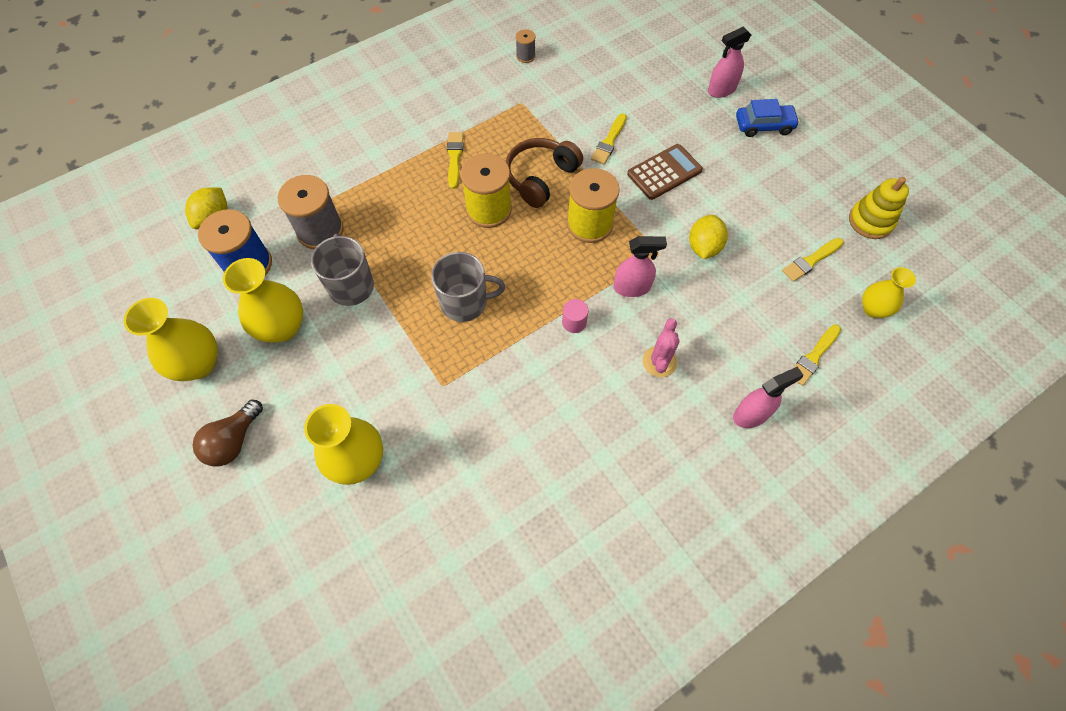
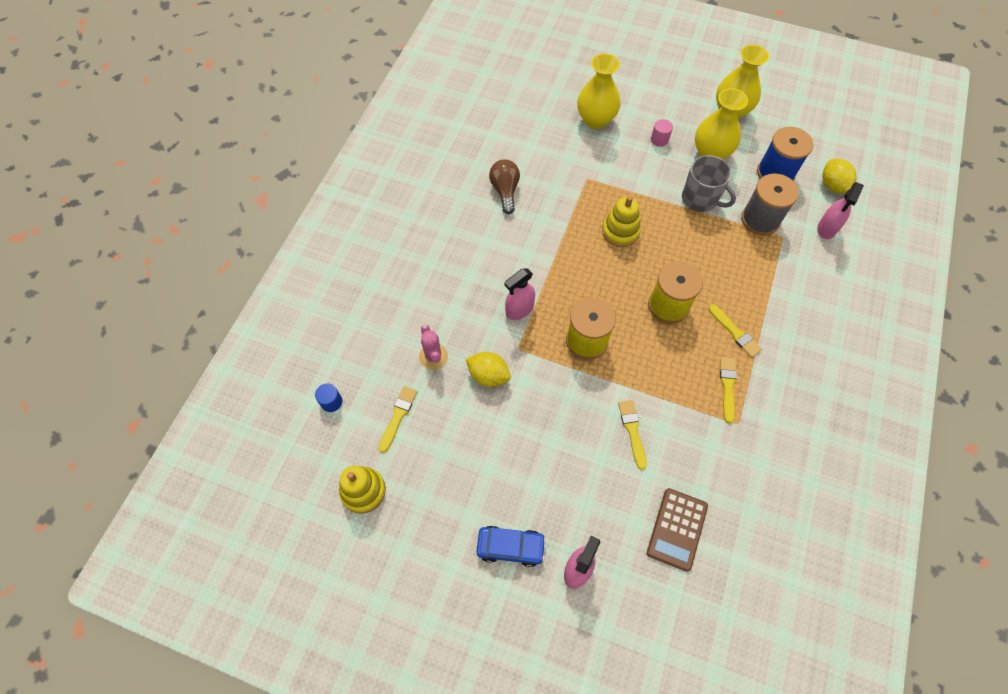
camera: 145 degrees right, 0 degrees up
(234, 441) = (667, 92): brown light bulb -> brown light bulb (505, 191)
(465, 302) = (620, 231): grey mug -> yellow stacking toy
(525, 56) = (785, 482): grey spool -> none
(540, 178) = (656, 357): brown headphones -> none
(574, 322) = (540, 261): pink cylinder -> pink cylinder (659, 140)
(659, 361) = (466, 269): pink cactus -> pink cactus (433, 356)
(664, 172) = (564, 428): brown calculator -> brown calculator (677, 529)
(703, 247) = (488, 375): yellow lemon -> yellow lemon turned 45 degrees counterclockwise
(751, 414) = (386, 271): pink spray bottle -> pink spray bottle (827, 228)
(764, 125) = (510, 547): blue car -> blue car turned 135 degrees counterclockwise
(813, 356) = (362, 335): yellow brush -> yellow brush (727, 386)
(873, 309) = (331, 402): yellow vase -> blue cylinder

